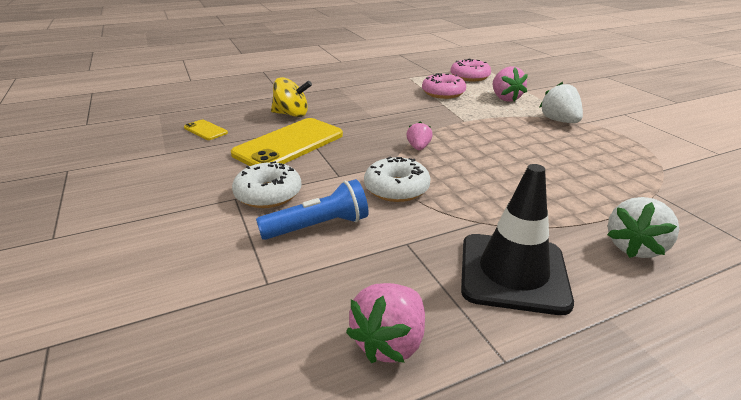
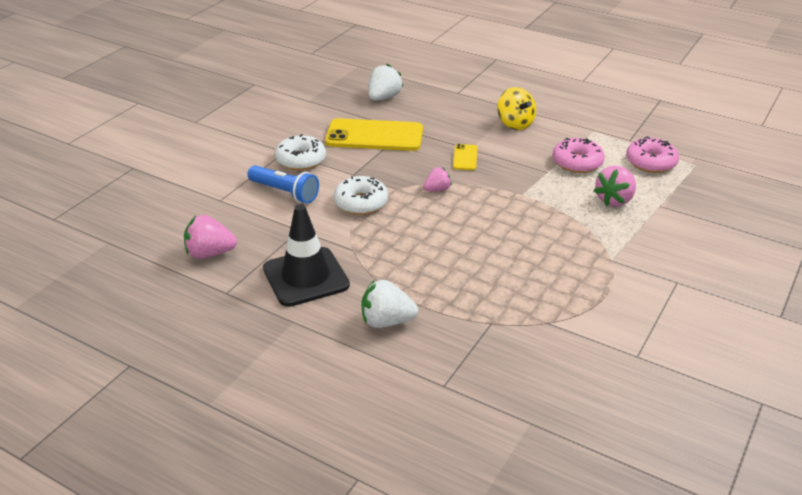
camera: 55 degrees right, 5 degrees up
(205, 130) = (355, 96): yellow phone -> yellow phone (465, 157)
(292, 114) = (425, 113): yellow spinning top -> yellow spinning top (515, 124)
(559, 121) = (595, 245): white strawberry -> white strawberry (384, 98)

